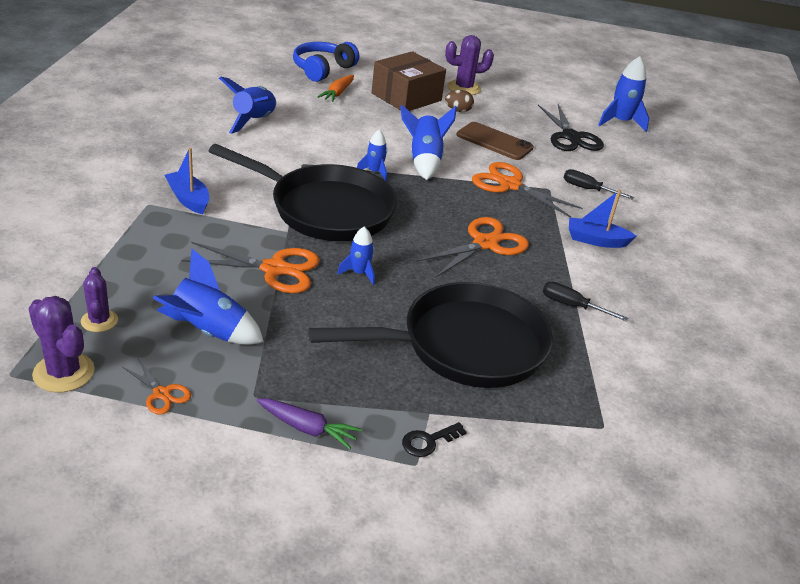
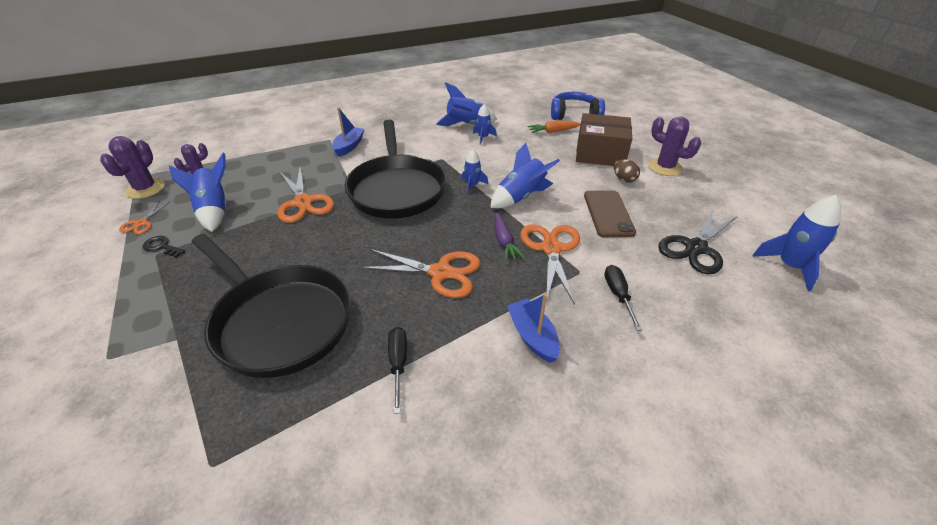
camera: 60 degrees right, 5 degrees up
(307, 428) = (130, 289): purple carrot -> purple carrot (504, 242)
(359, 273) = (332, 234): blue rocket -> blue rocket (483, 137)
(428, 441) = (138, 353): black key -> black key (162, 247)

